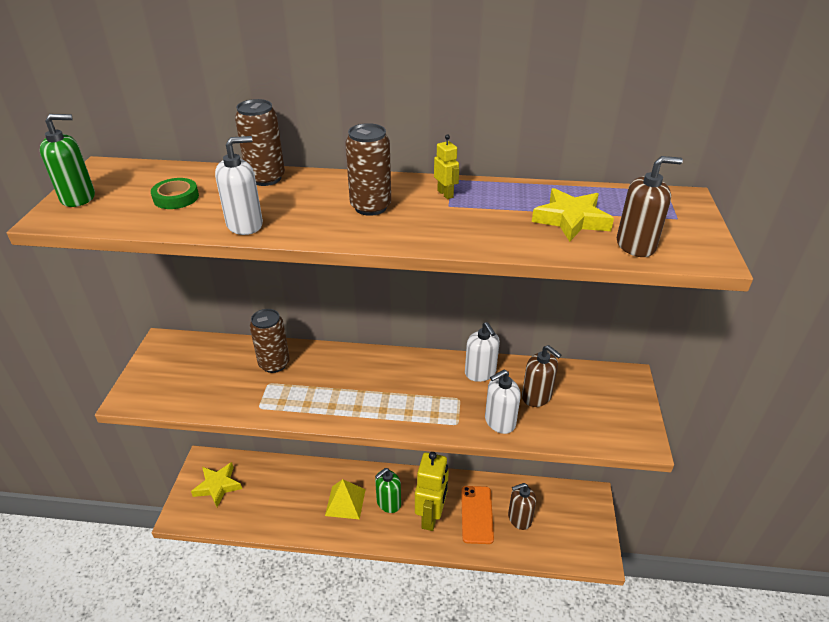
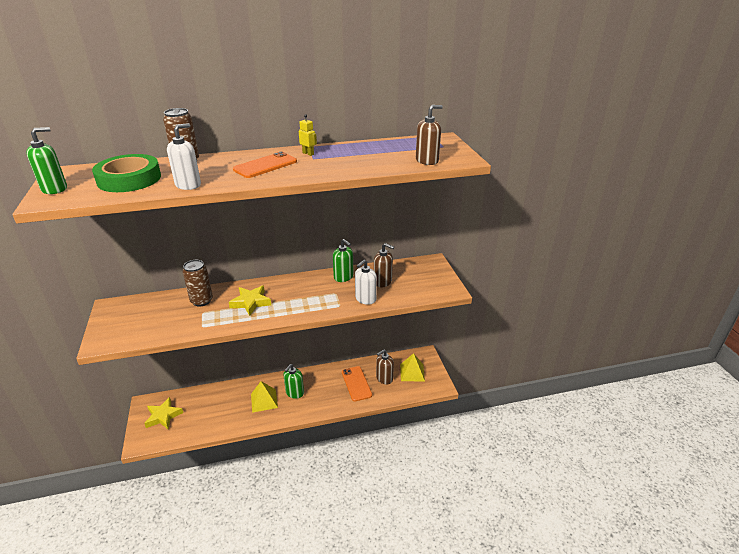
camera: 20 degrees left, 5 degrees down
(176, 197) = (129, 179): green tape -> green tape, size x2.00
(370, 207) = (265, 165): brown can -> orange phone
(431, 516) = (326, 393): yellow robot -> none
(480, 373) = (343, 277): white soap dispenser -> green soap dispenser
(564, 521) = (412, 372): none -> yellow pyramid
(571, 220) = (387, 155): yellow star -> yellow star (251, 302)

